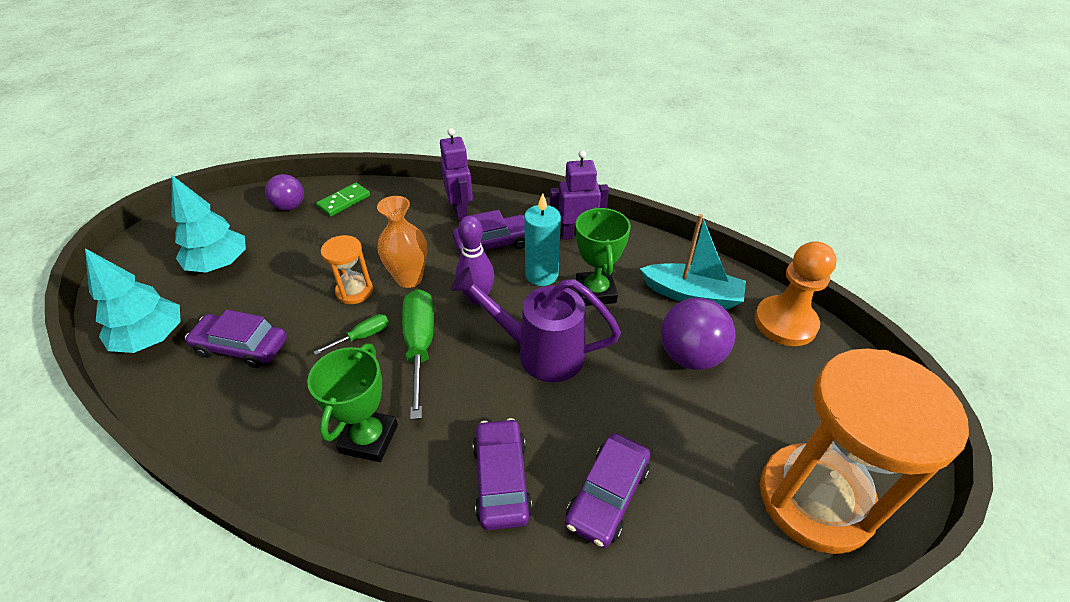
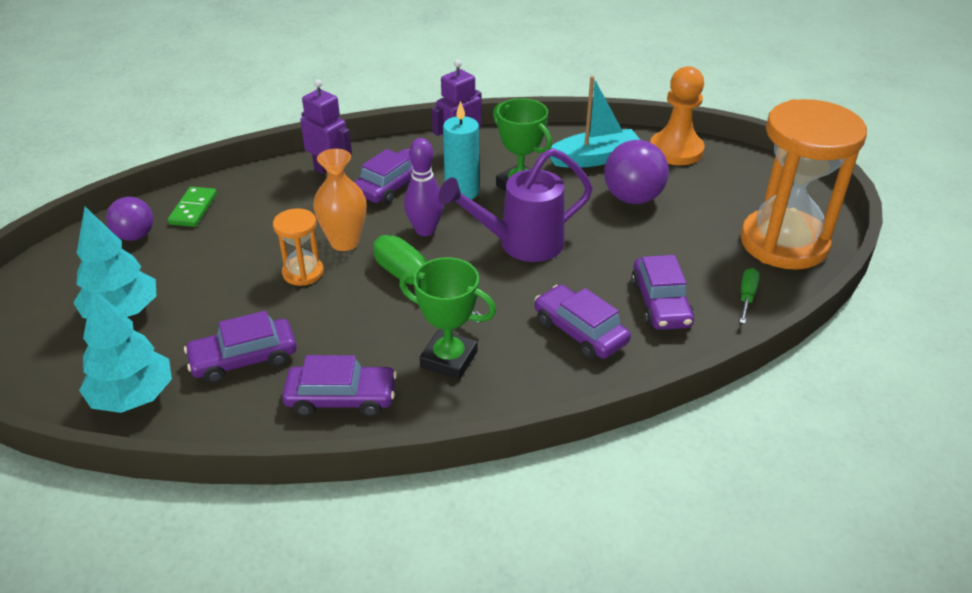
camera: 35 degrees left, 5 degrees down
(260, 425) = (341, 398): none -> purple car
(362, 336) = (354, 300): green screwdriver -> green screwdriver (746, 296)
(369, 438) = (449, 359): green trophy -> green trophy turned 45 degrees counterclockwise

